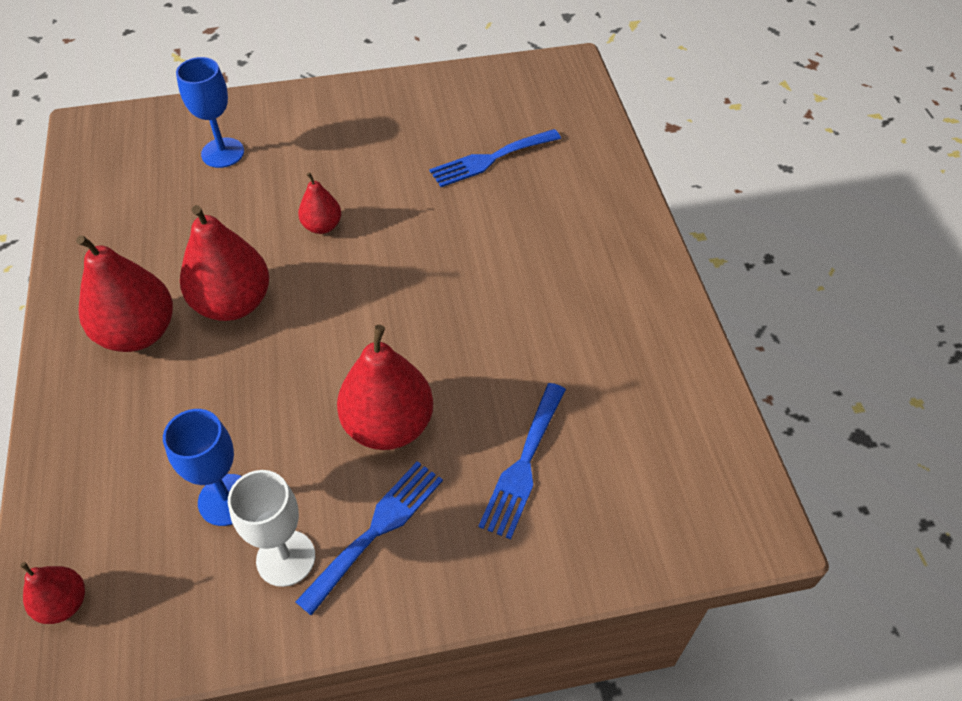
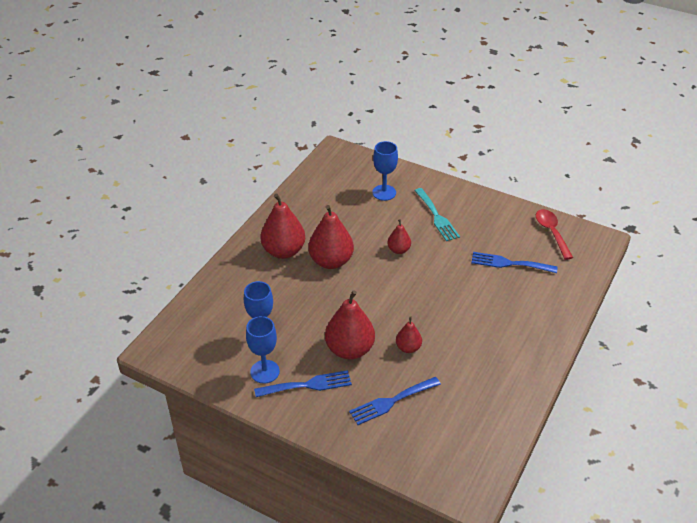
camera: 40 degrees right, 10 degrees down
(64, 603) = (177, 334): red pear -> red pear (408, 348)
(286, 558) = (265, 371): white goblet -> blue goblet
(333, 147) = (437, 217): none -> turquoise fork
(503, 89) = (551, 232): none -> red spoon

